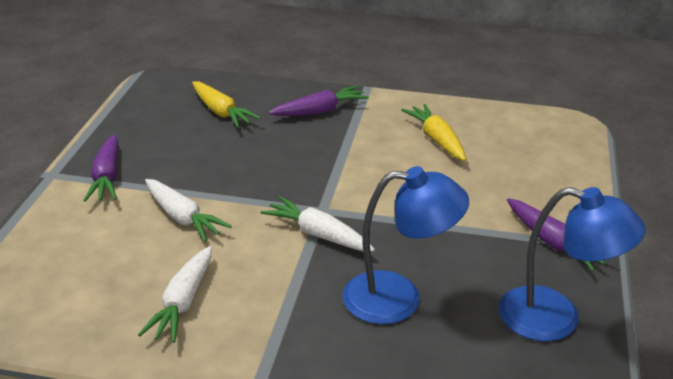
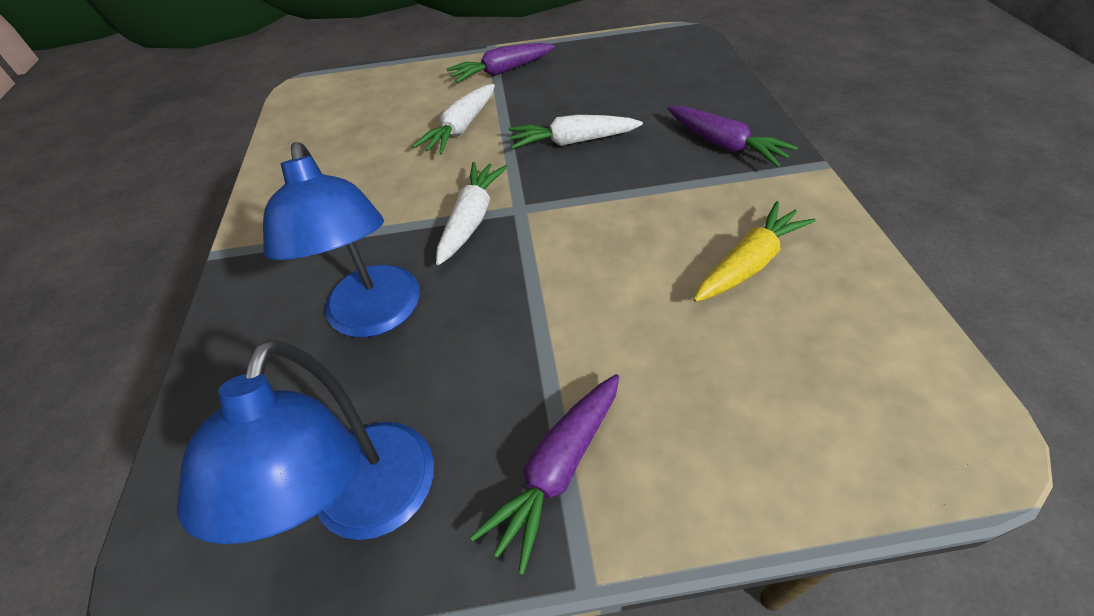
camera: 75 degrees right, 15 degrees up
(183, 302) = (338, 171): white carrot -> white carrot (572, 142)
(221, 112) = (658, 86): yellow carrot -> none

